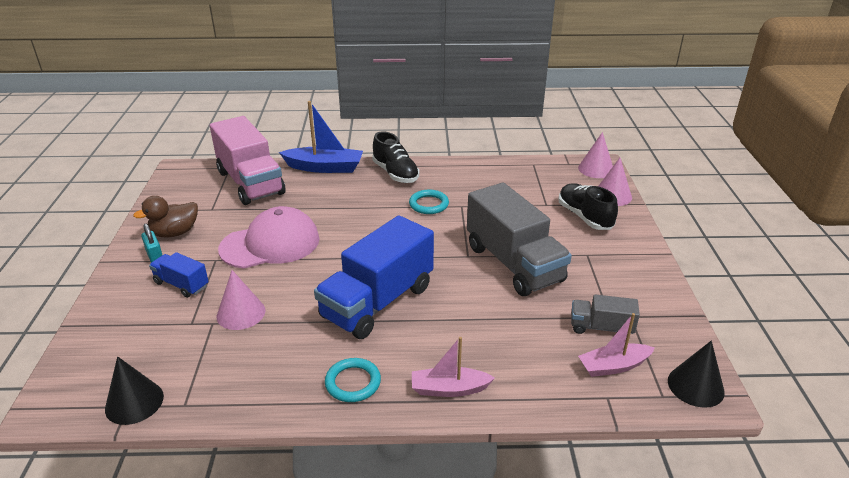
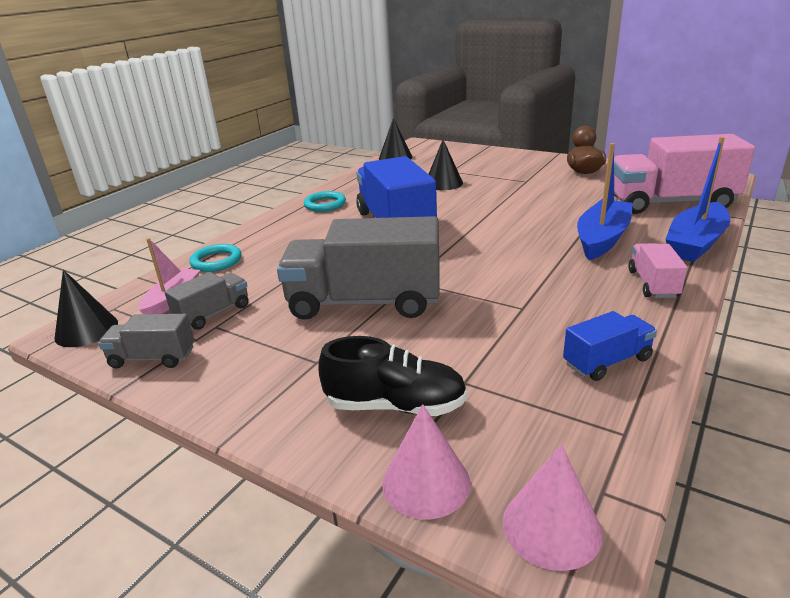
camera: 125 degrees right, 5 degrees down
(155, 256) = (551, 165): turquoise padlock -> none
(181, 284) = (501, 170): blue truck -> blue truck (607, 361)
(241, 313) = (443, 183): pink cone -> black cone
(270, 244) = (532, 200): pink cap -> none
(338, 198) = (602, 238): none -> blue boat
(395, 173) = (653, 284): black shoe -> pink truck
(428, 204) = (545, 286): turquoise ring -> turquoise ring (216, 261)
(449, 389) = (270, 230): pink boat -> none
(666, 322) = (153, 358): none -> grey truck

